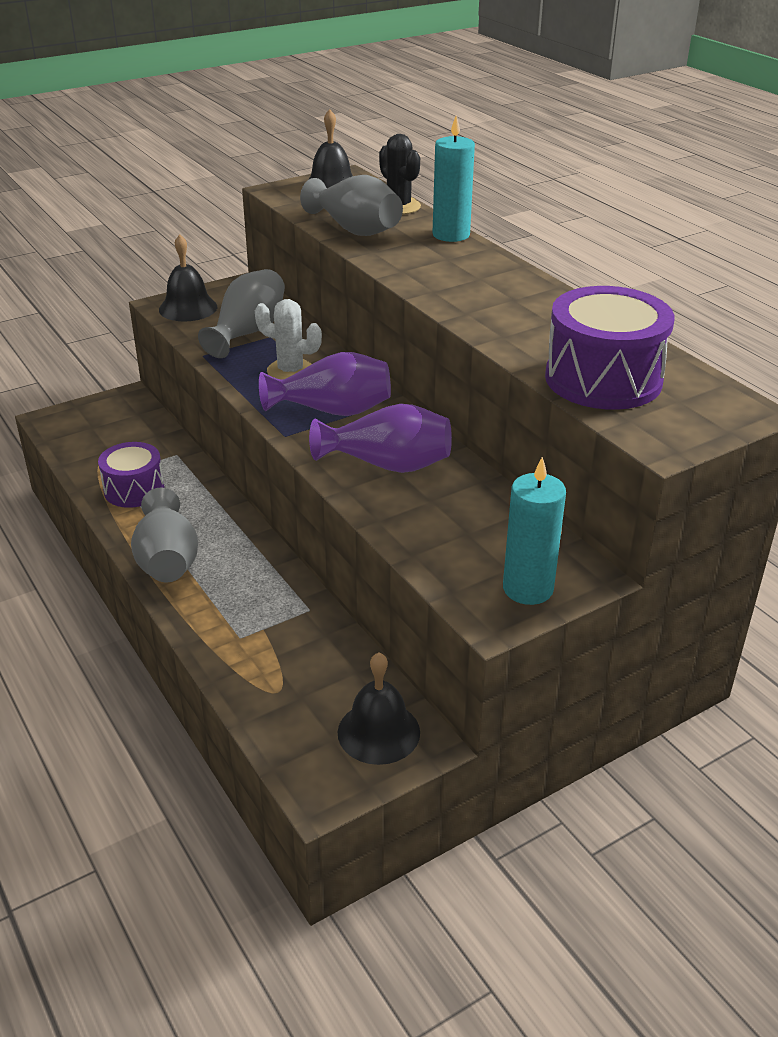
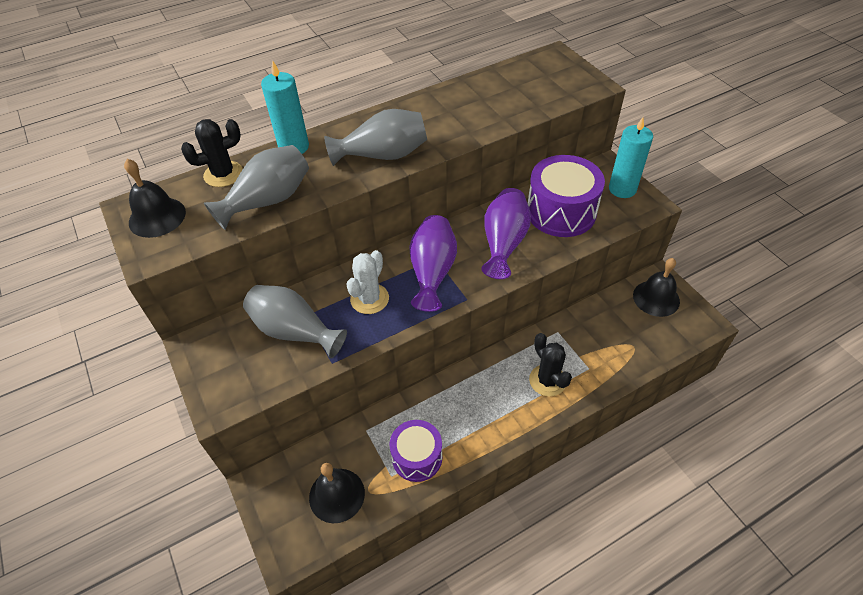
camera: 85 degrees left, 15 degrees up
(167, 560) = (511, 421): grey vase -> grey vase (383, 155)
(188, 308) = (232, 383): black bell -> black bell (337, 495)
(224, 595) = (547, 380): none -> black cactus
(603, 379) = (525, 97): purple drum -> purple drum (561, 212)

